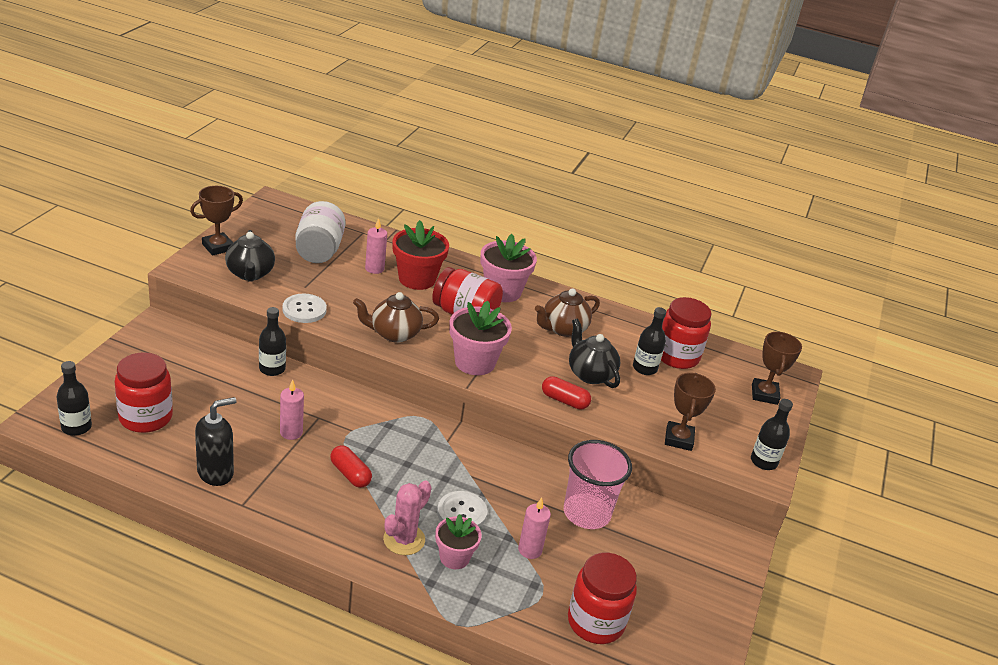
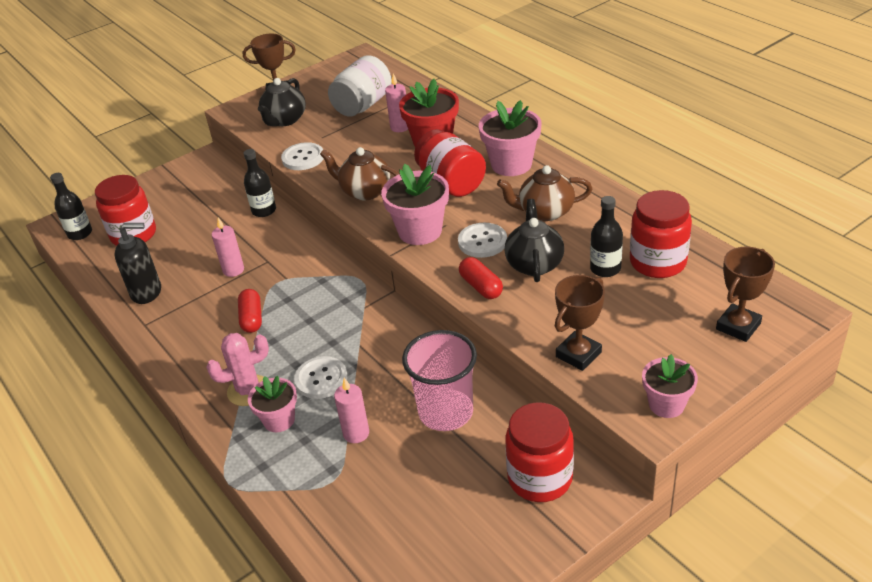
camera: 40 degrees right, 5 degrees up
(534, 362) = (482, 242): none -> white button
(595, 622) = (361, 527): red jar -> red jar (540, 478)
(763, 462) = (666, 404): black bottle -> pink flower pot

